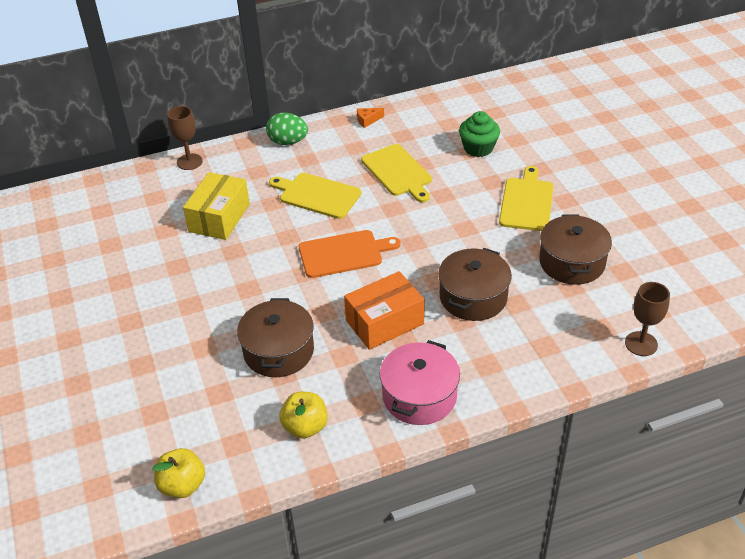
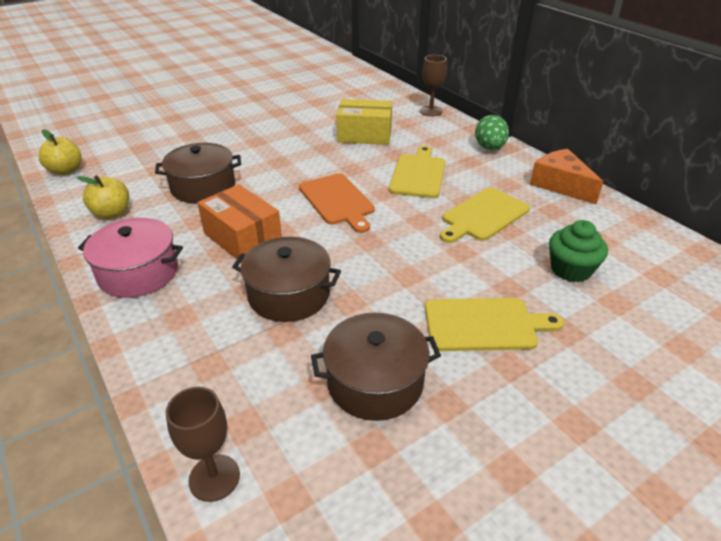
camera: 75 degrees right, 5 degrees down
(367, 120) = (560, 185): orange cheese -> orange cheese, size x2.10

